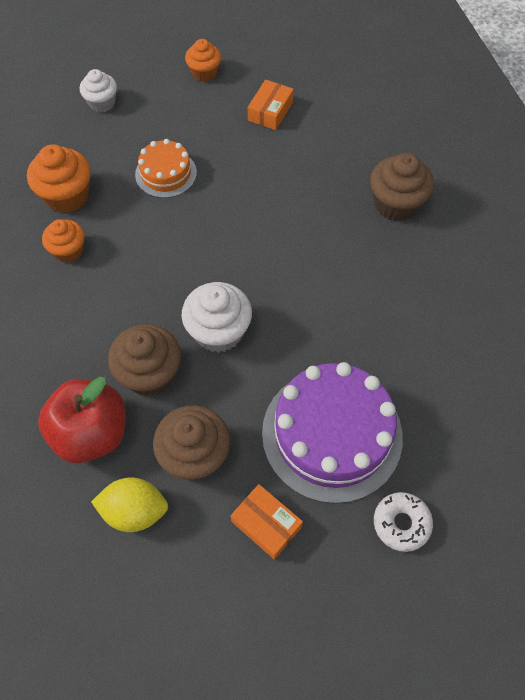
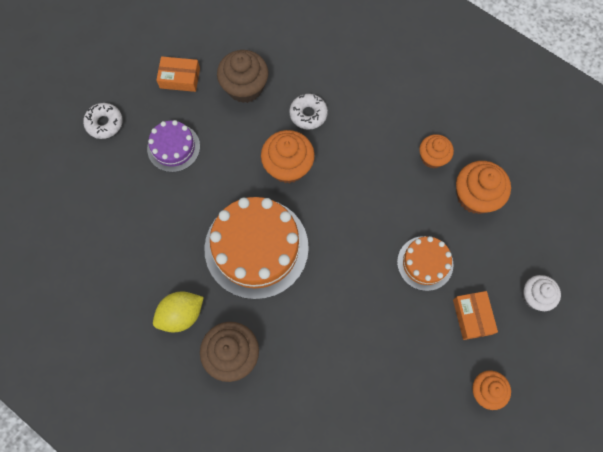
camera: 145 degrees right, 10 degrees up
(91, 433) = (312, 63): red apple -> none
(135, 511) = (255, 42): yellow lemon -> yellow lemon (181, 314)
(150, 374) = (308, 114): brown cupcake -> white donut
(218, 331) = (288, 166): white cupcake -> orange cupcake
(270, 111) = (396, 385): orange box -> orange box (472, 317)
(311, 275) = (256, 248): none -> orange cake
(332, 434) = (173, 147): purple cake -> purple cake, size x0.53

